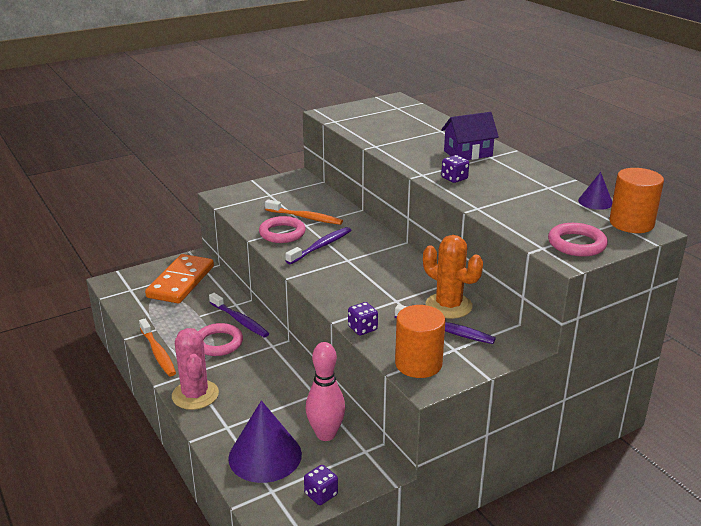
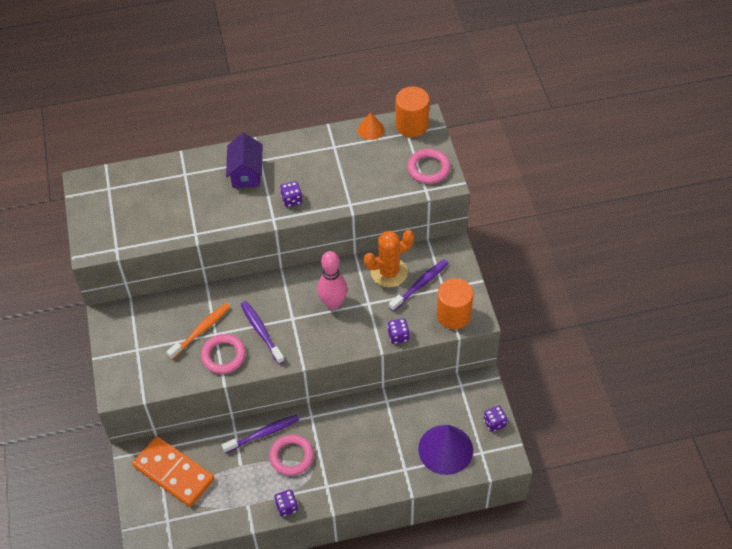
camera: 70 degrees left, 25 degrees up
(158, 352) = (287, 507): orange toothbrush -> purple dice
(195, 395) = (357, 485): pink cactus -> none
(326, 434) = (435, 405): pink bowling pin -> pink bowling pin (333, 303)
(595, 202) = (371, 129): purple cone -> orange cone

